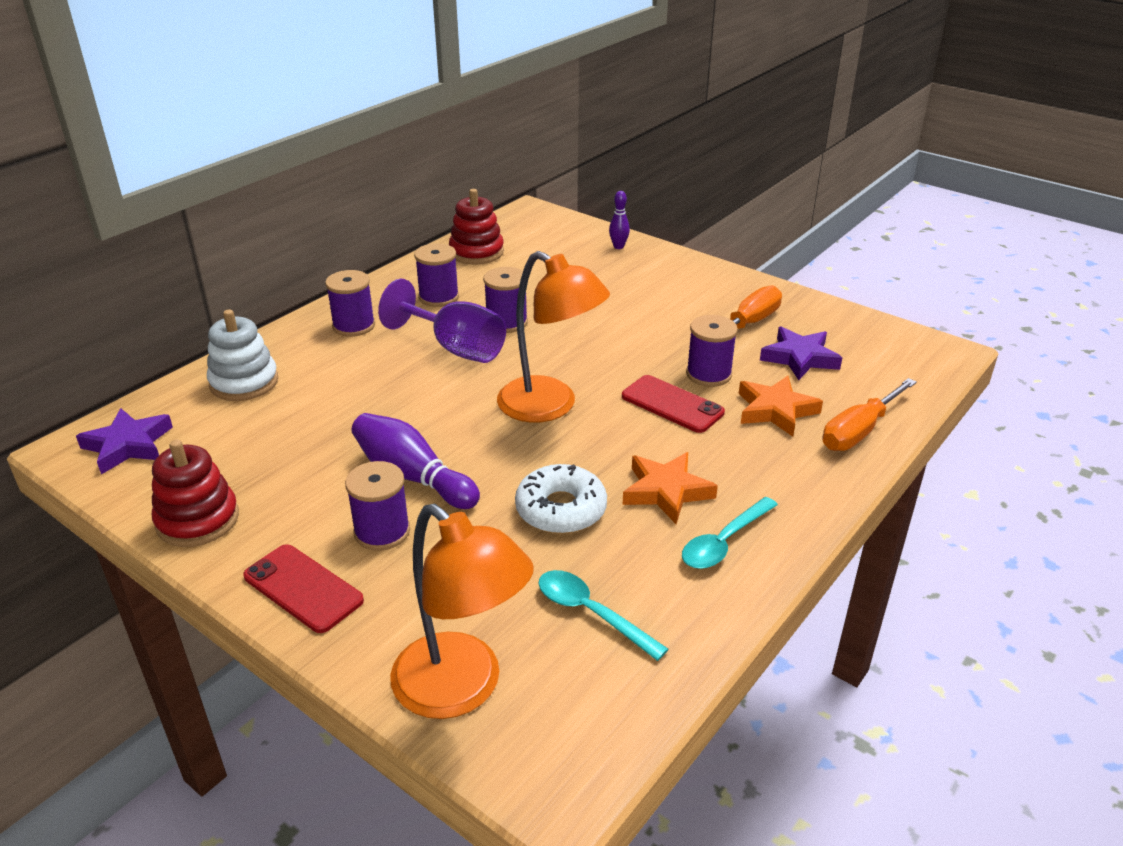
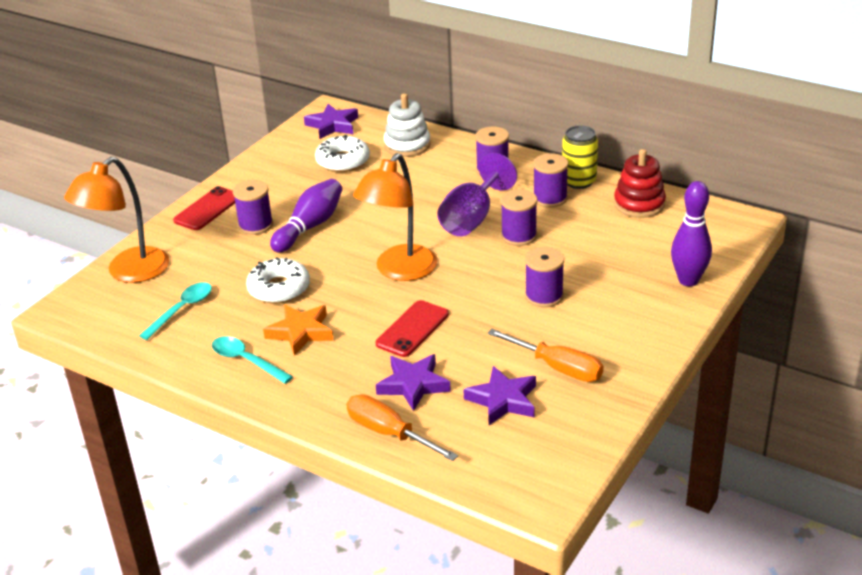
camera: 85 degrees right, 0 degrees up
(197, 520) = (265, 164): red stacking toy -> none
(247, 440) = (343, 161): none -> white donut
(413, 277) = (579, 181): none -> yellow can
(618, 247) = (688, 280): purple bowling pin -> purple bowling pin, size x1.88
(708, 374) = (462, 346): purple spool -> purple spool (544, 296)
(775, 410) = (413, 385): orange star -> purple star

